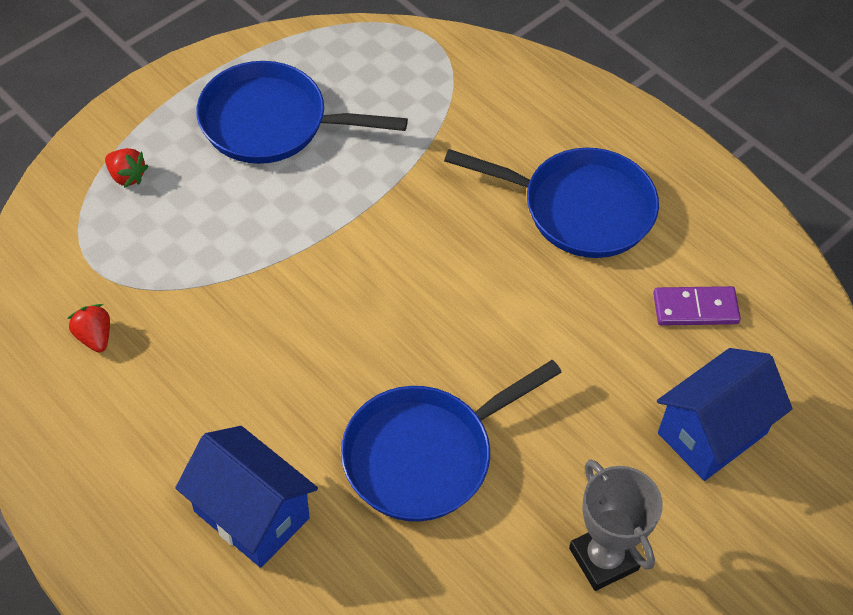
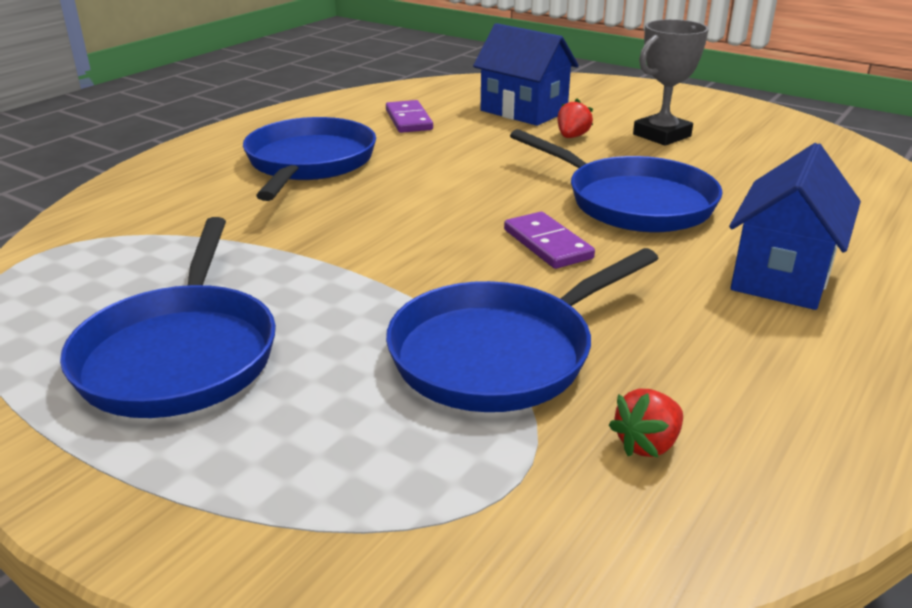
camera: 100 degrees left, 25 degrees down
(127, 176) = (308, 486): red strawberry -> red strawberry (572, 137)
(212, 287) = (501, 353): none -> blue pan
(359, 358) = (547, 244): none -> purple domino

